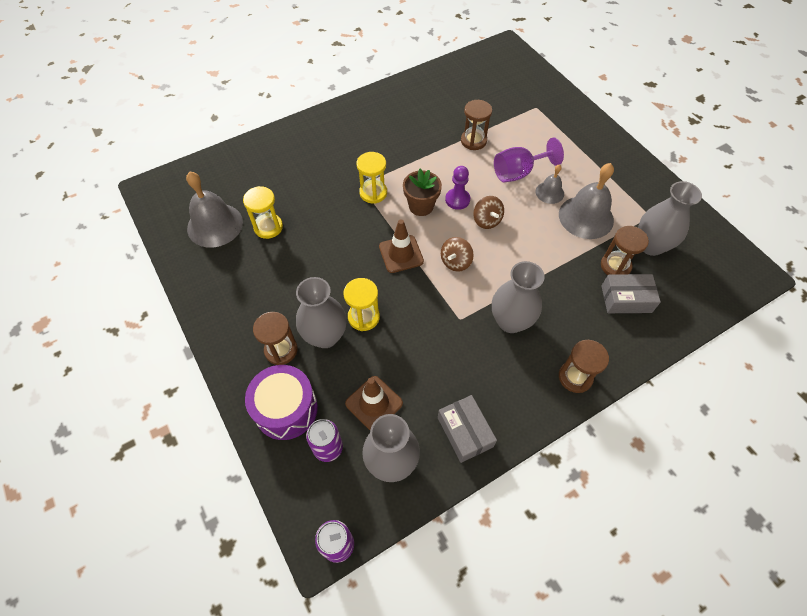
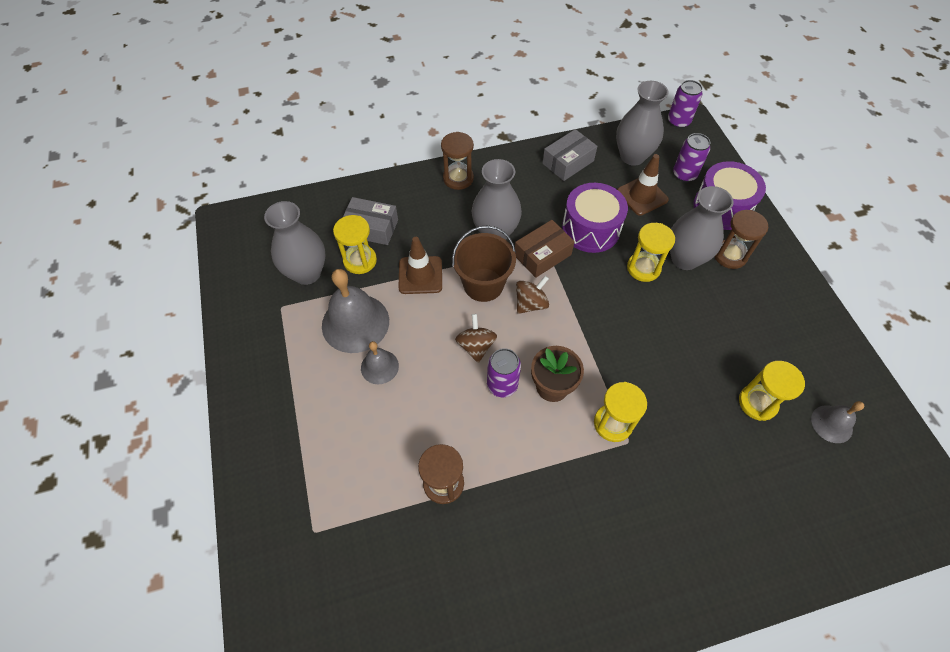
camera: 165 degrees left, 0 degrees up
(215, 225) = (832, 424): grey bell -> grey bell, size x0.54
(401, 254) = (591, 327): brown traffic cone -> brown traffic cone (420, 275)
(420, 347) = (590, 229): none -> purple drum
(457, 200) = (502, 385): purple pawn -> purple can
(459, 308) = (542, 255): none -> brown box
(465, 432) = (568, 162): grey box -> grey box turned 60 degrees clockwise
(501, 269) = (483, 285): none -> brown bucket
(518, 173) = (404, 407): purple goblet -> none
(615, 266) = (360, 260): brown hourglass -> yellow hourglass

